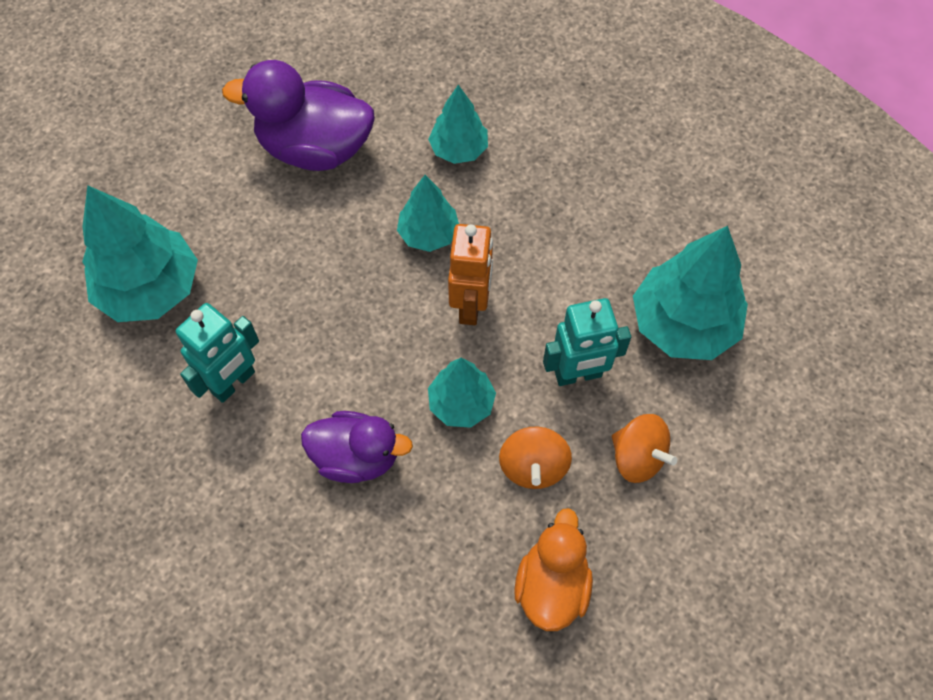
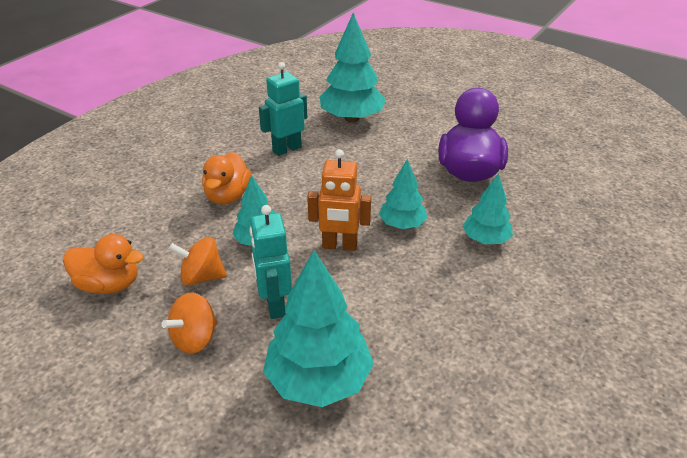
camera: 90 degrees right, 25 degrees down
(234, 382) = (286, 149): turquoise robot -> turquoise robot turned 105 degrees clockwise
(356, 457) = (228, 196): purple duck -> orange duck

